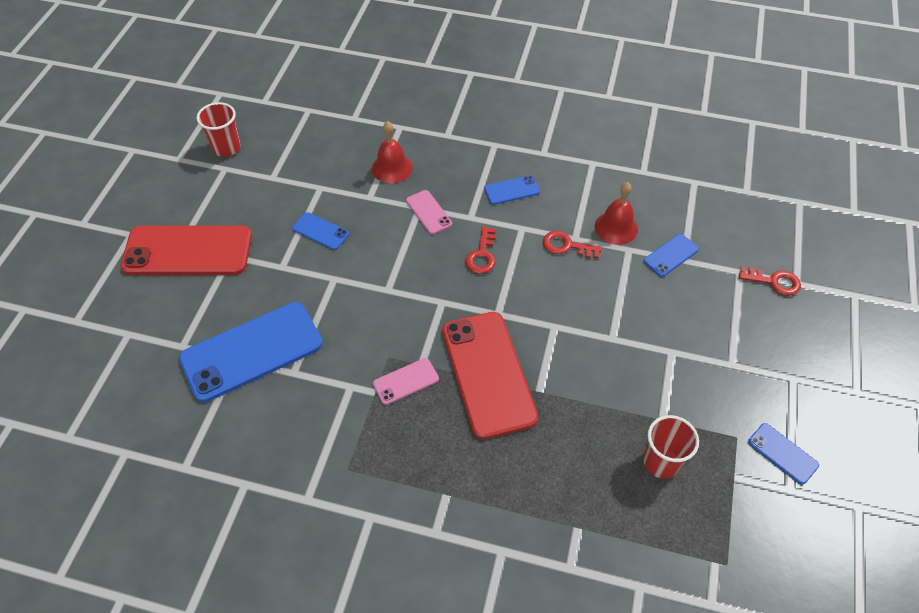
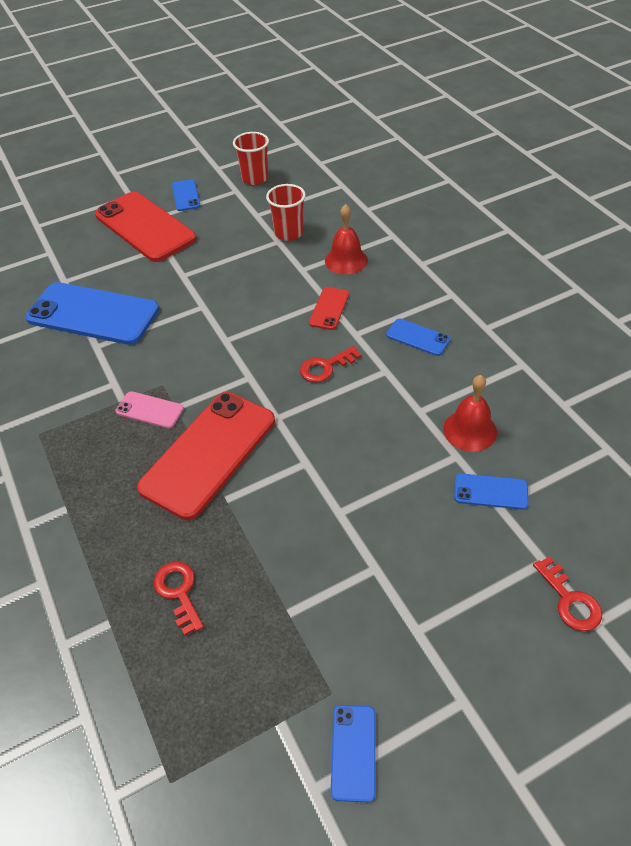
camera: 50 degrees right, 5 degrees down
(320, 231) = (237, 270): blue phone -> blue phone (186, 195)
(428, 212) = (329, 308): pink phone -> red phone
(566, 246) = (403, 411): red key -> red key (179, 592)
(661, 462) = (238, 643): red cup -> red cup (288, 233)

